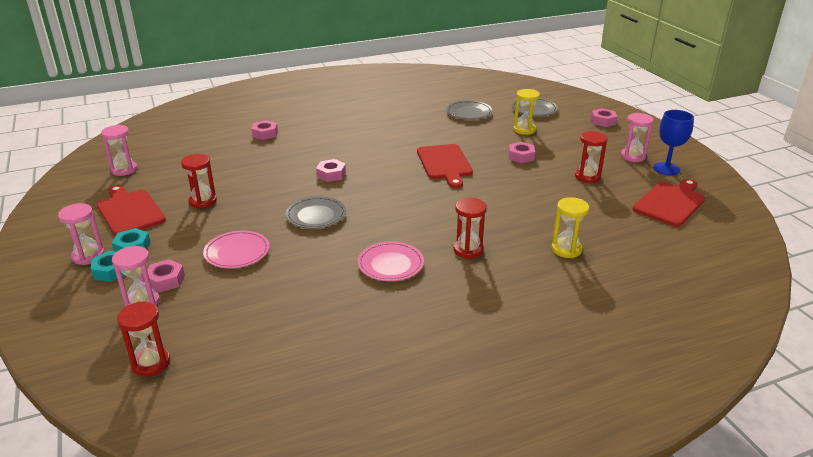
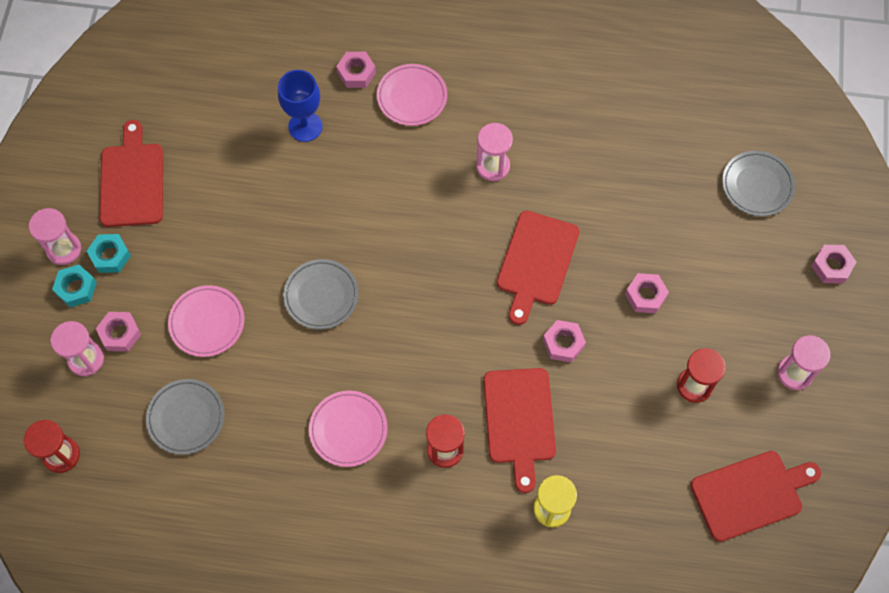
camera: 30 degrees right, 35 degrees up
(124, 170) = (158, 82): pink hourglass -> pink hourglass (493, 166)
(203, 201) = (215, 200): red hourglass -> none
(308, 133) = (412, 97): none -> pink plate
(331, 174) = (385, 216): pink nut -> pink nut (563, 343)
(469, 113) = (657, 148): grey plate -> grey plate (186, 418)
(503, 222) = (519, 420): none -> red cutting board
(524, 130) = (701, 232): yellow hourglass -> none
(666, 169) = (814, 424): blue goblet -> blue goblet (305, 126)

